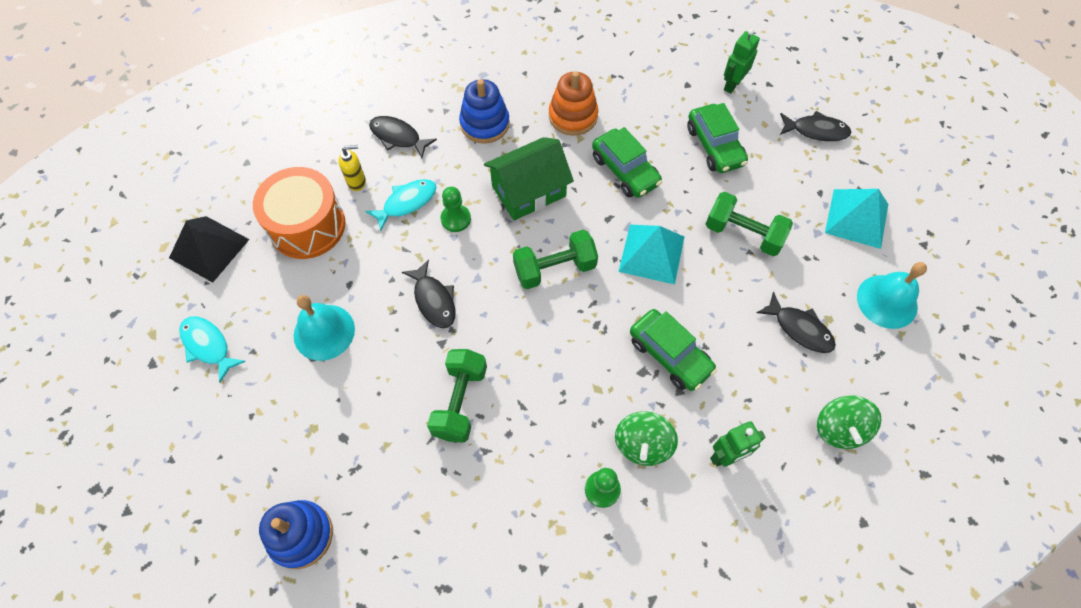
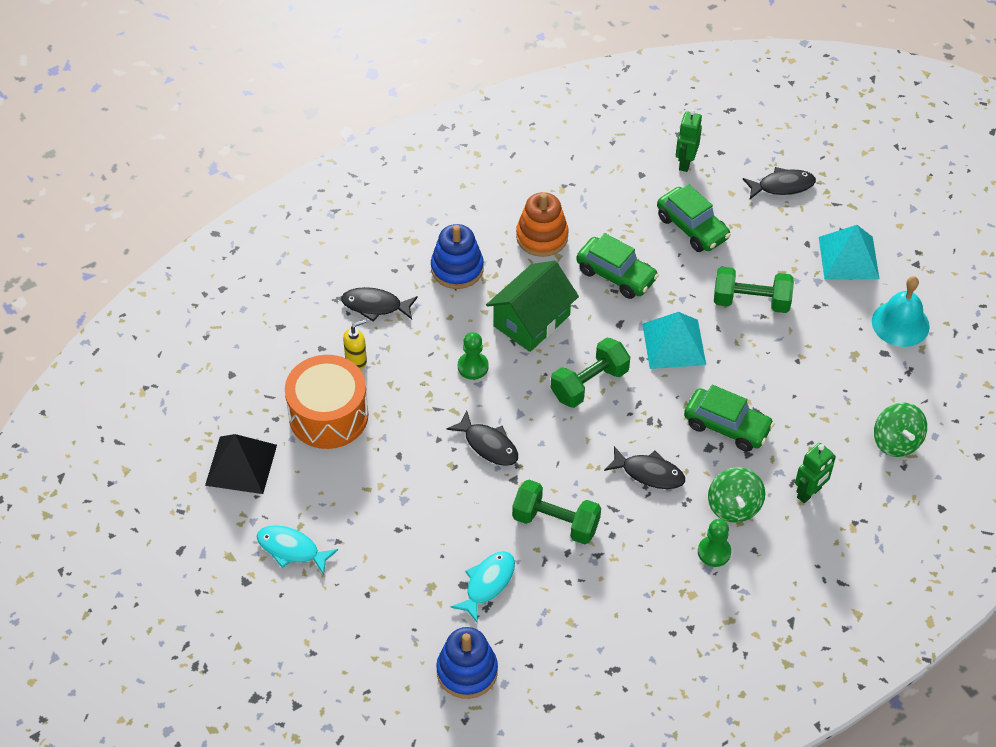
camera: 20 degrees left, 10 degrees down
(324, 332) = (397, 504): turquoise bell -> none
(407, 203) = (417, 365): turquoise fish -> turquoise fish (487, 583)
(460, 402) = (555, 523): green dumbbell -> green dumbbell turned 60 degrees counterclockwise
(799, 329) = (832, 370): black fish -> black fish (649, 473)

